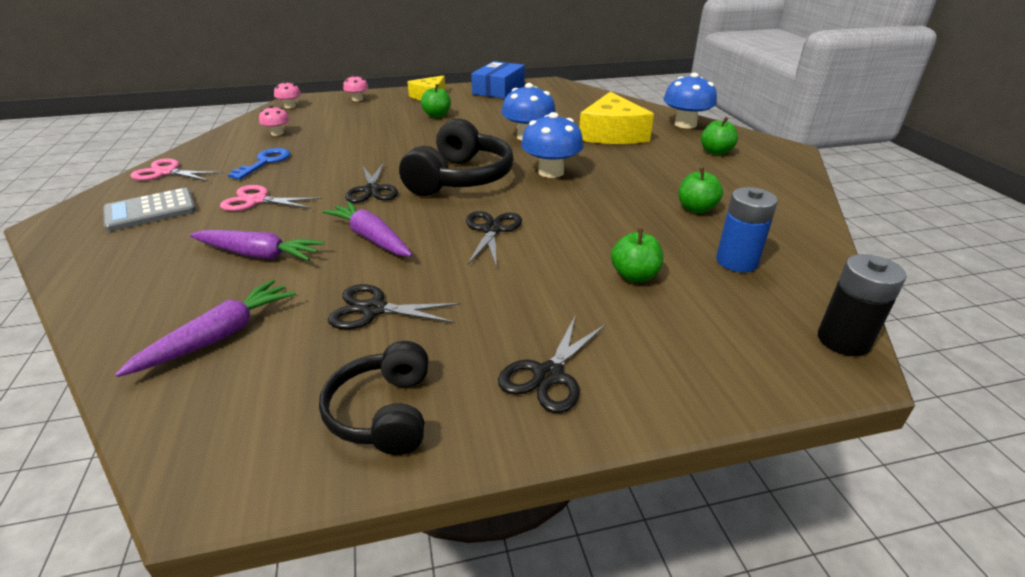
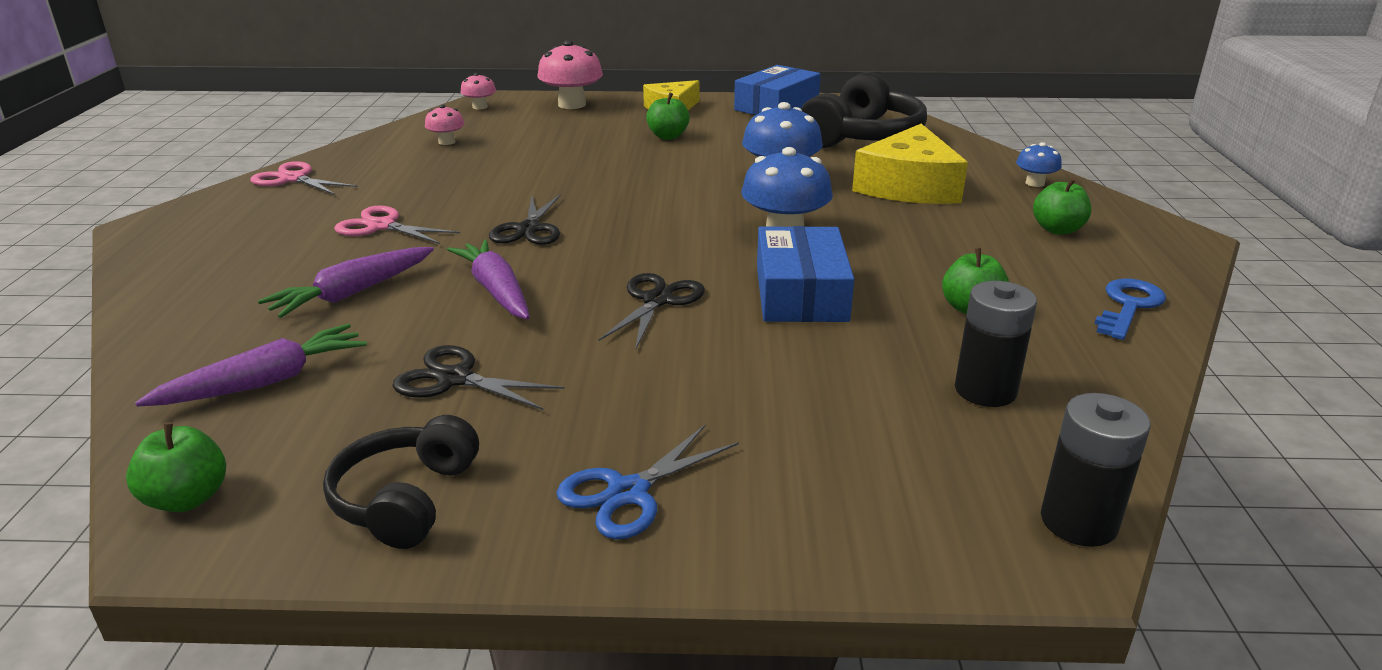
camera: 15 degrees right, 5 degrees down
(150, 211) = (255, 224): grey calculator -> none
(259, 254) = (353, 293): purple carrot -> purple carrot turned 105 degrees clockwise
(265, 162) = (414, 179): blue key -> blue key (1128, 306)
(357, 99) = (572, 105): pink mushroom -> pink mushroom, size x1.85
(460, 178) = (652, 227): black headphones -> black headphones (862, 136)
(549, 375) = (628, 493): black scissors -> blue scissors
(585, 212) = (800, 293): none -> blue box
(634, 276) = (820, 388): green apple -> green apple (187, 498)
(685, 124) = (1035, 183): blue mushroom -> blue mushroom, size x0.54
(736, 261) = (985, 390): blue battery -> black battery

